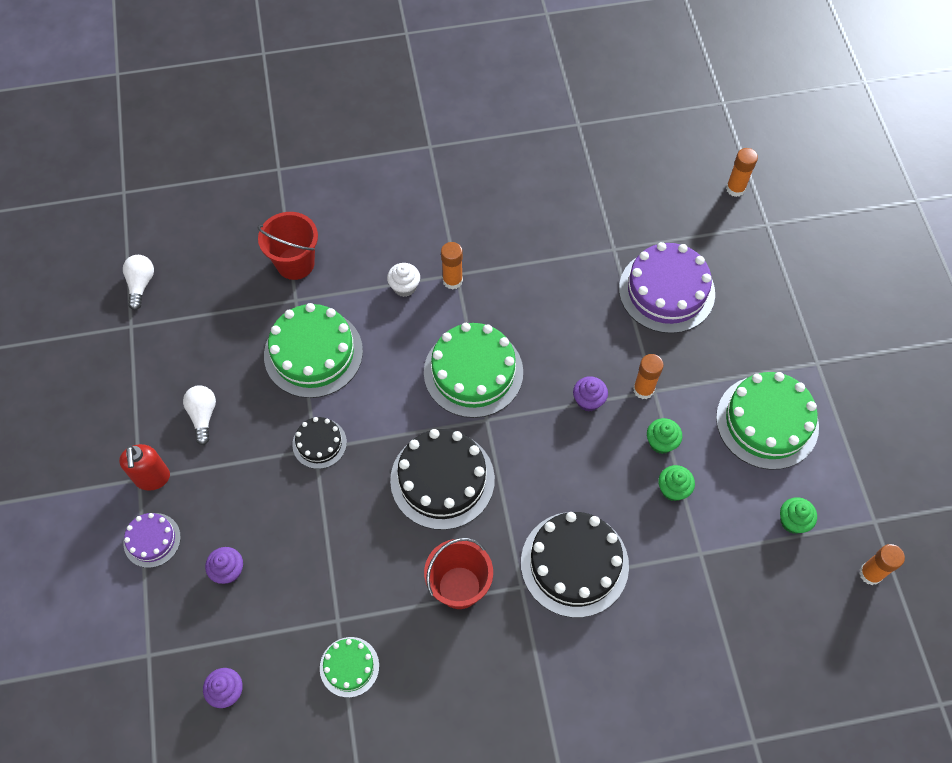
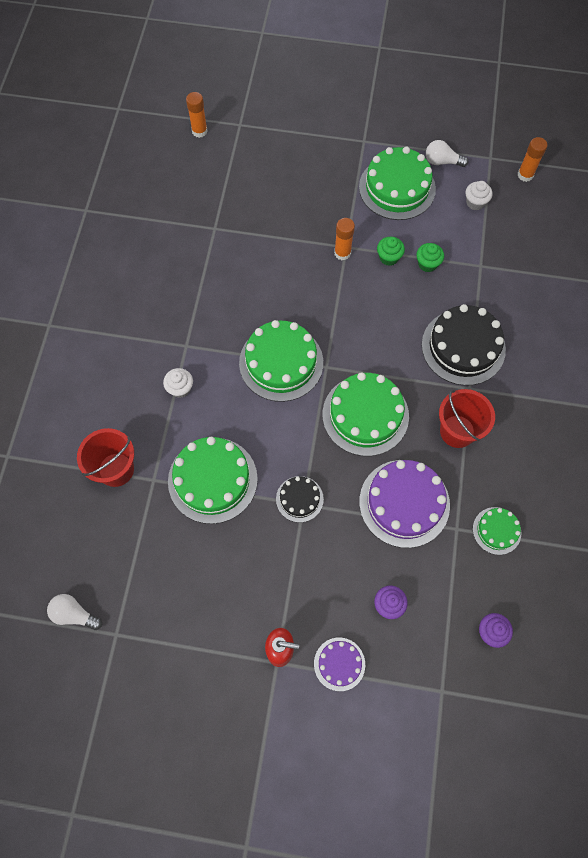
camera: 70 degrees left, 5 degrees up
(203, 415) = (236, 590): white light bulb -> white light bulb (442, 161)
(442, 479) = (365, 415): black cake -> green cake
(452, 280) = (191, 350): orange glue stick -> none
(588, 400) = (337, 292): purple cupcake -> none
(666, 291) = (267, 207): purple cake -> purple cake (404, 503)
(793, 521) = (475, 203): green cupcake -> white cupcake

